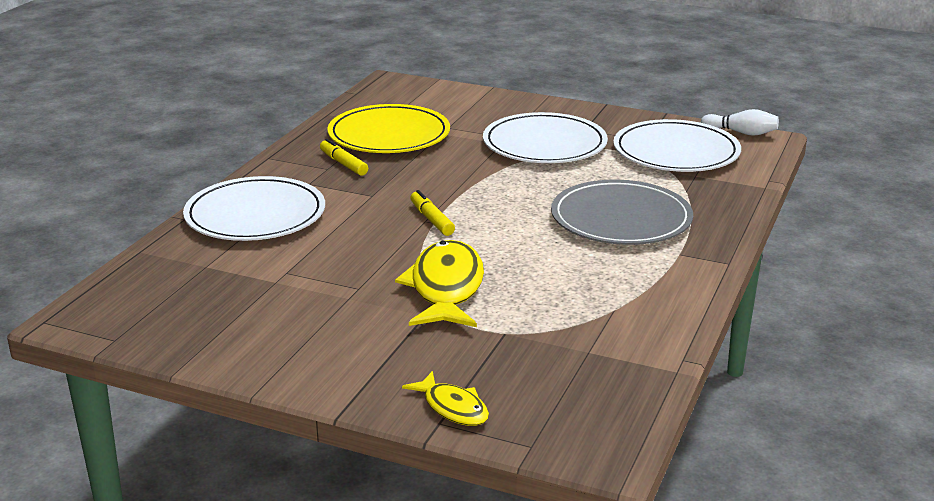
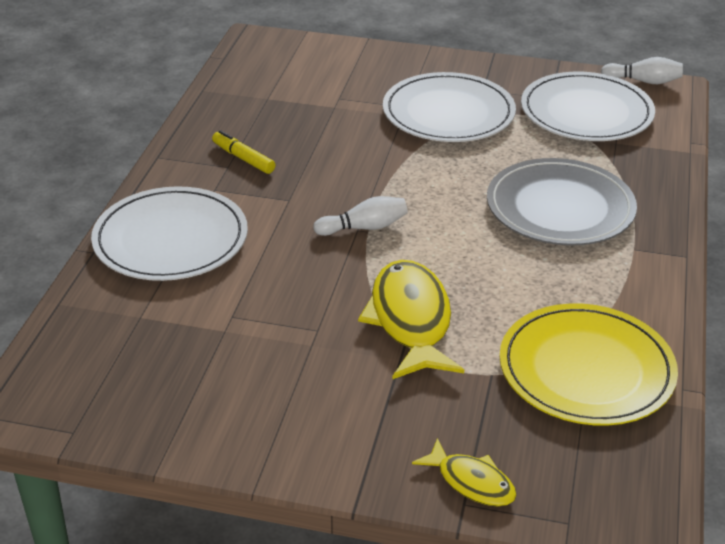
camera: 10 degrees left, 10 degrees up
(389, 135) = (279, 114): yellow plate -> yellow plate (586, 369)
(431, 219) = (364, 227): yellow marker -> white bowling pin

